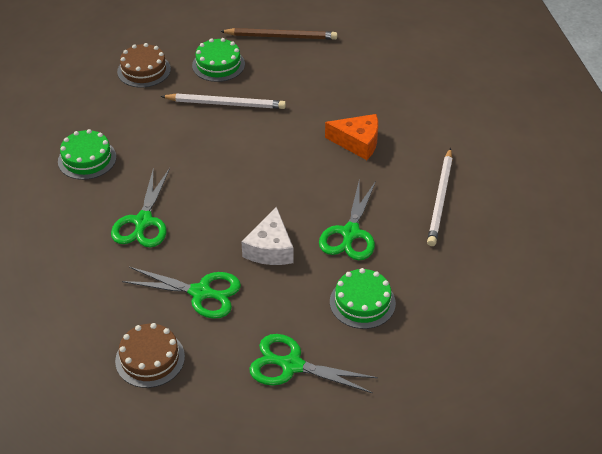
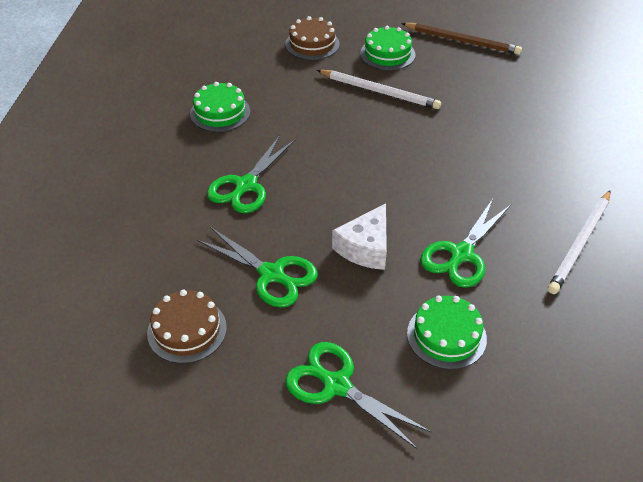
camera: 20 degrees right, 0 degrees up
(358, 142) = (505, 160): orange cheese -> none

